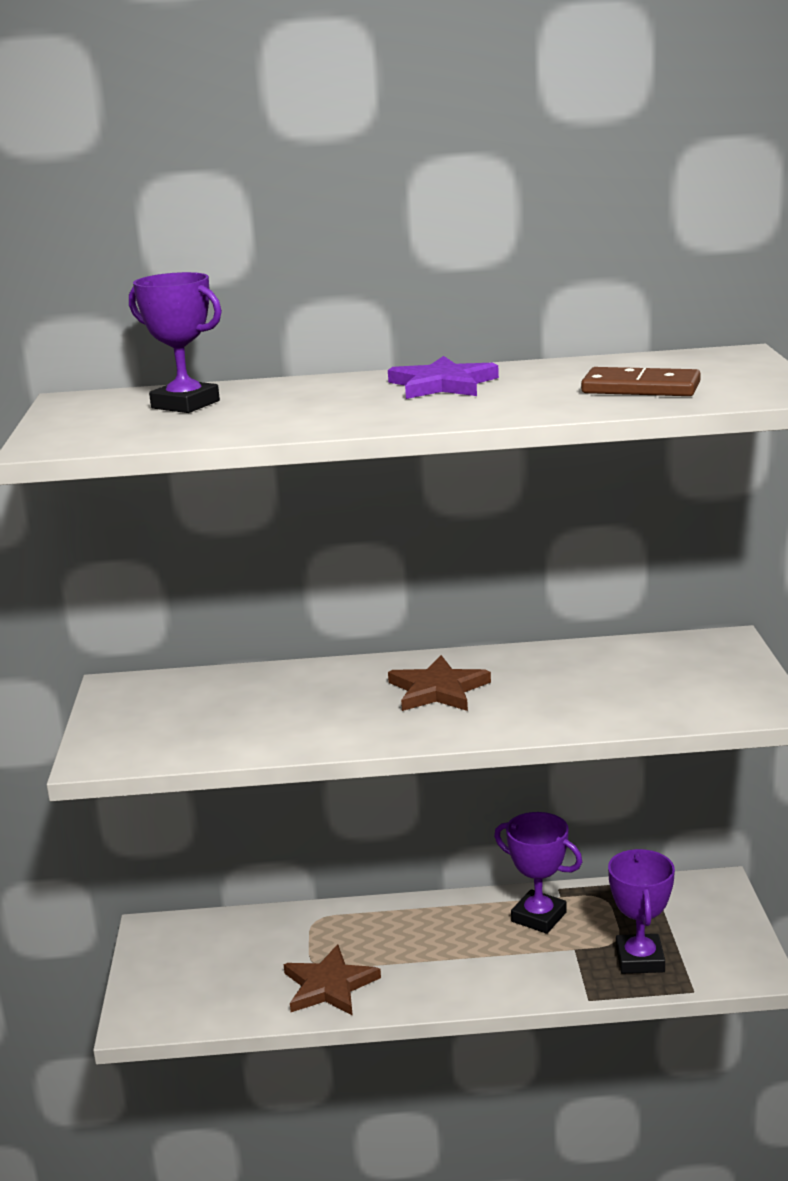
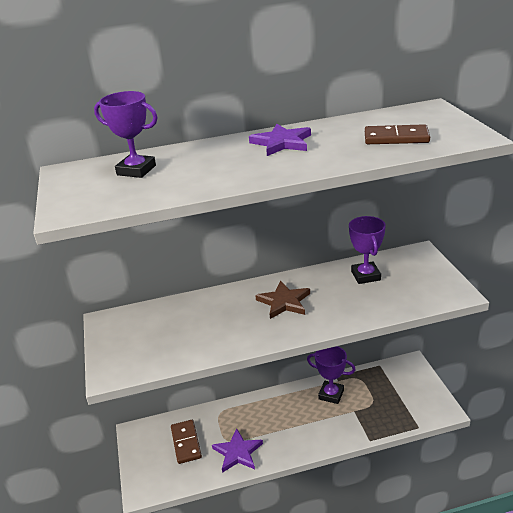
camera: 10 degrees left, 10 degrees up
(239, 958) = (186, 443): none -> brown domino
(329, 986) = (238, 452): brown star -> purple star
(640, 959) = (387, 412): purple trophy -> purple trophy (366, 276)

